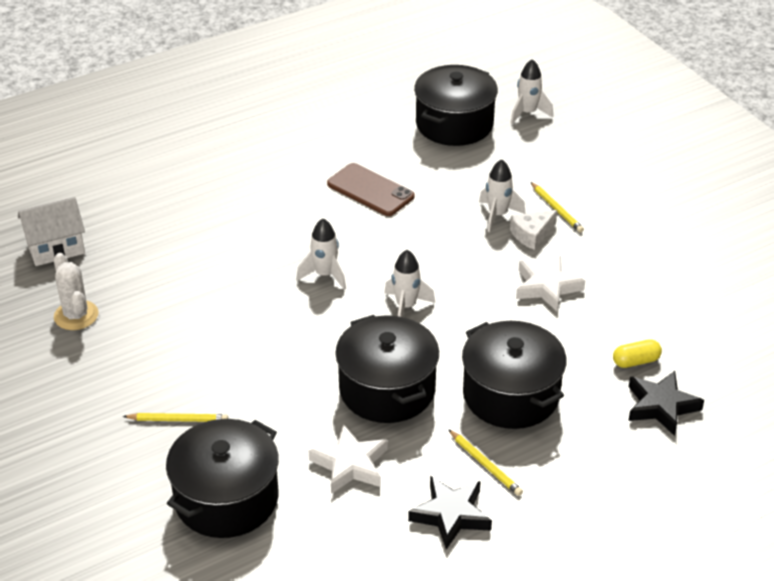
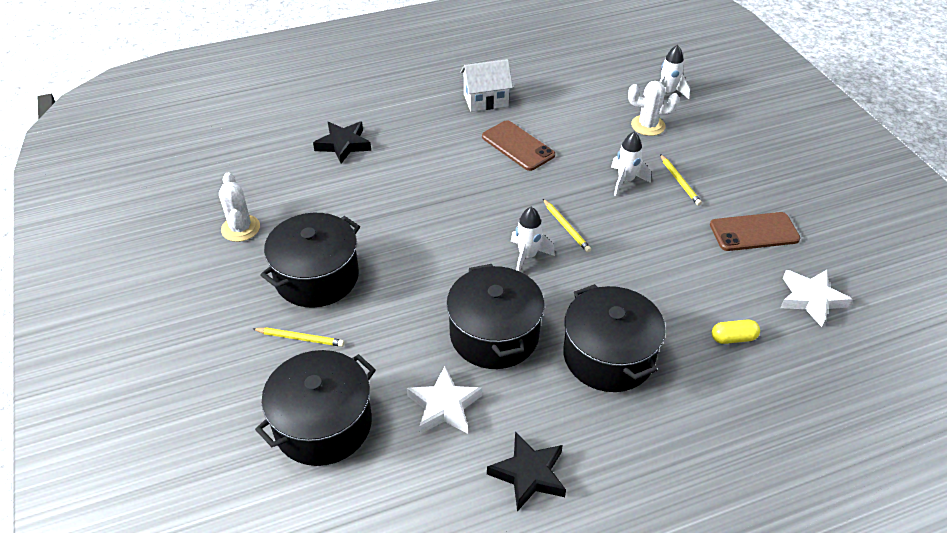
camera: 10 degrees right, 5 degrees up
(56, 248) = (241, 167): white house -> white house (486, 100)
(325, 275) = (462, 218): white rocket -> none
(454, 124) = (601, 96): black pot -> black pot (317, 277)
(485, 464) = (571, 425): yellow pencil -> yellow pencil (566, 227)
(512, 152) = (648, 125): none -> white cactus
(532, 235) = (653, 202): white cheese -> none
(547, 287) = (659, 253): white star -> white star (811, 299)
(643, 253) = (754, 232): none -> brown phone
(661, 406) = (752, 388): black star -> black star (343, 145)

